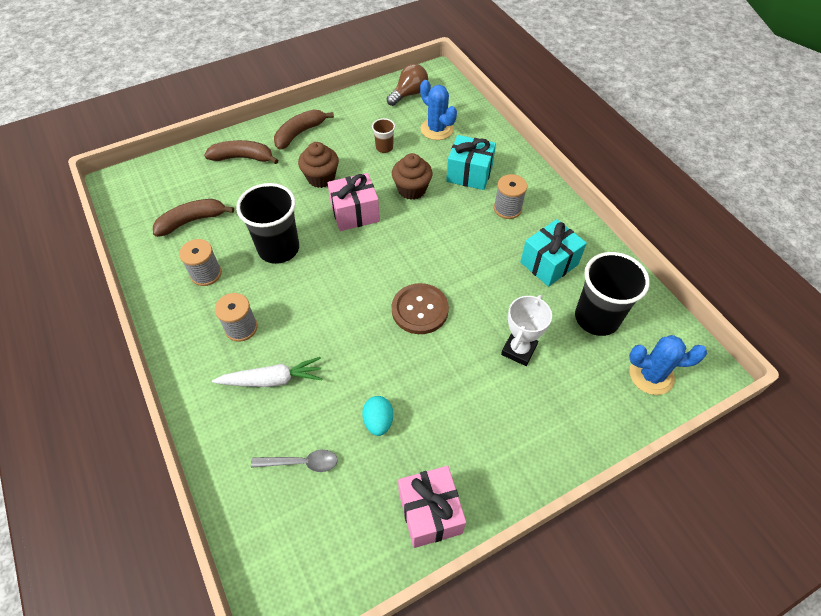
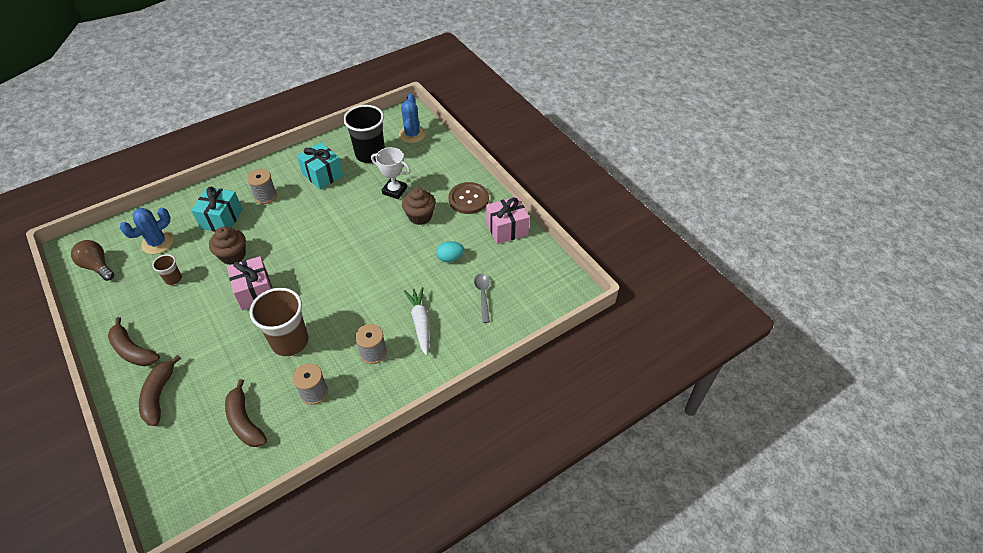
camera: 95 degrees left, 5 degrees down
(279, 249) = (290, 341): black cup -> brown cup
(321, 178) = (204, 323): brown cupcake -> brown cupcake (420, 216)
(420, 310) = (360, 242): brown button -> brown button (468, 199)

